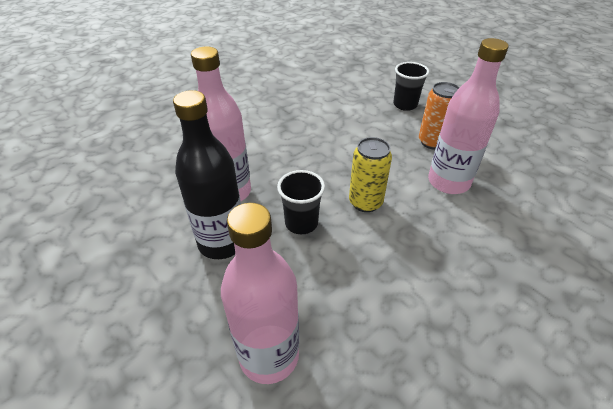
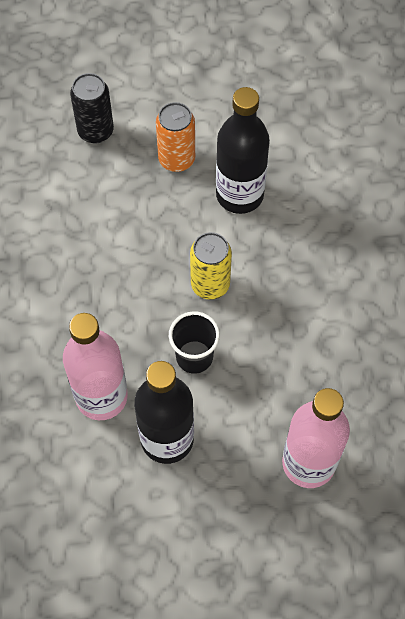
camera: 55 degrees left, 20 degrees up
(405, 105) = (95, 131): black cup -> black can
(448, 182) = (239, 195): pink bottle -> black bottle

